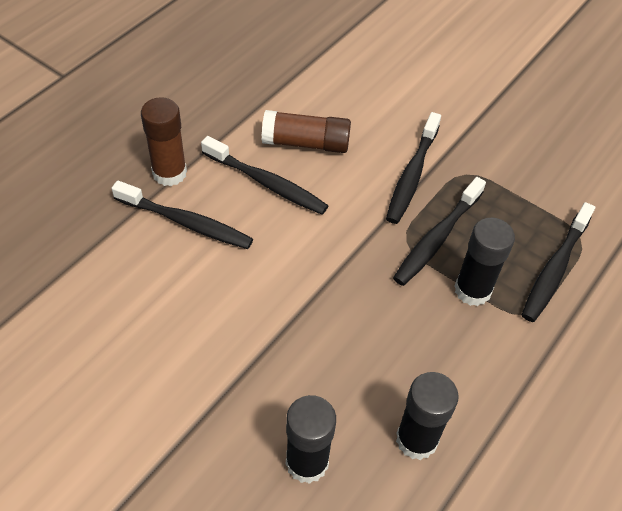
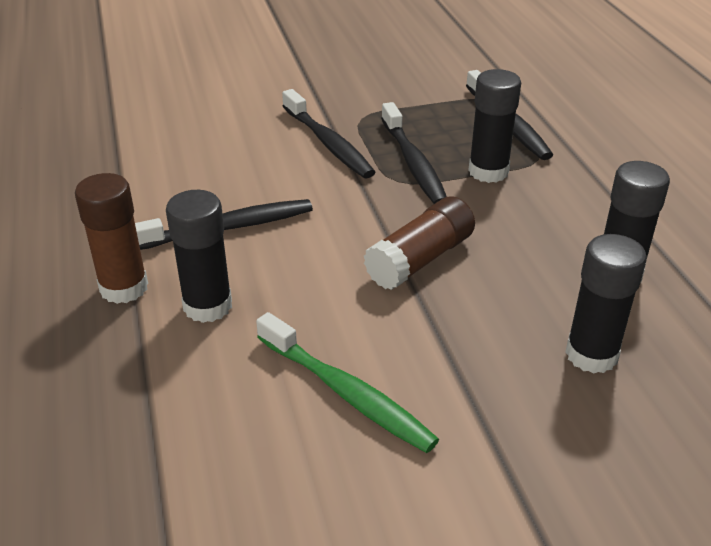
camera: 50 degrees left, 15 degrees down
(164, 339) = (346, 393): none -> green toothbrush
(186, 222) = (207, 306): black toothbrush -> black glue stick
(306, 143) = (211, 182): brown glue stick -> brown glue stick (420, 259)

